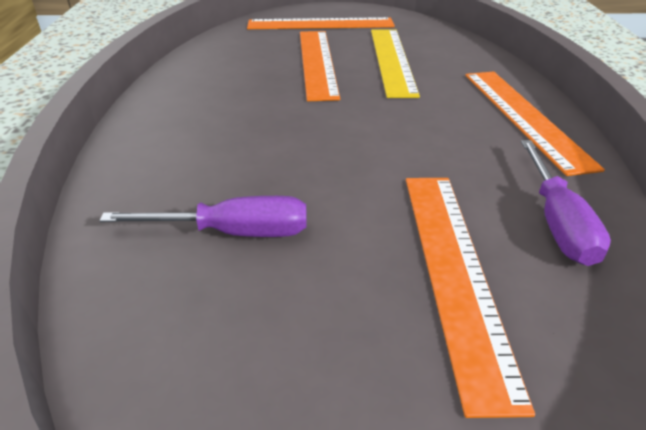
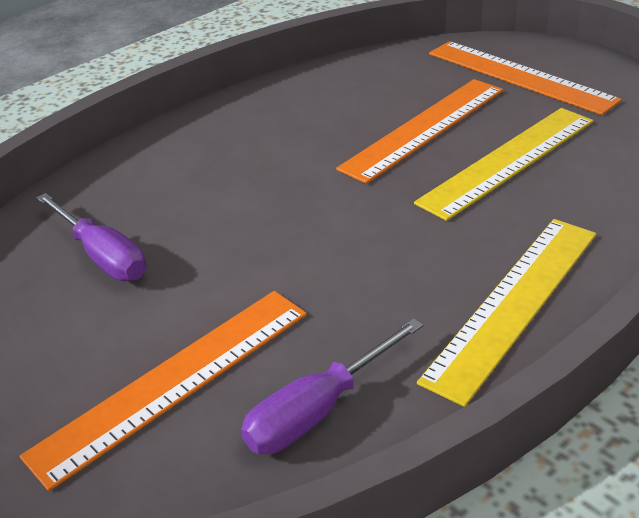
camera: 50 degrees right, 0 degrees up
(524, 116) = (514, 303): orange ruler -> yellow ruler

